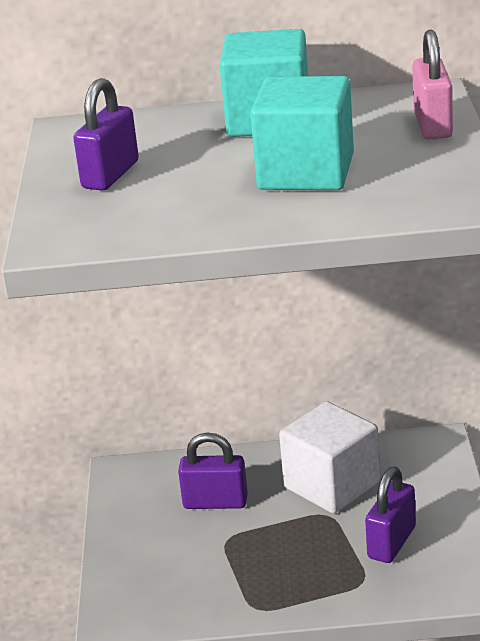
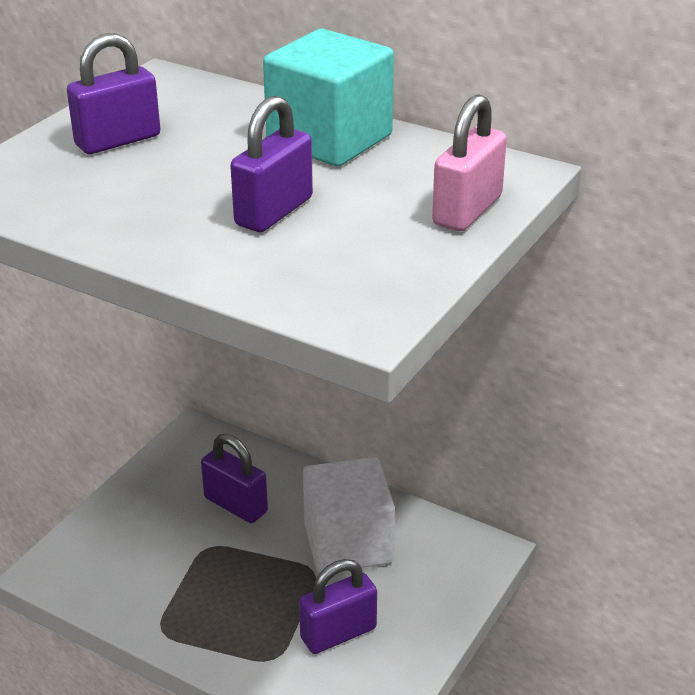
camera: 30 degrees right, 5 degrees up
(306, 172) = (274, 212): turquoise cube -> purple padlock

